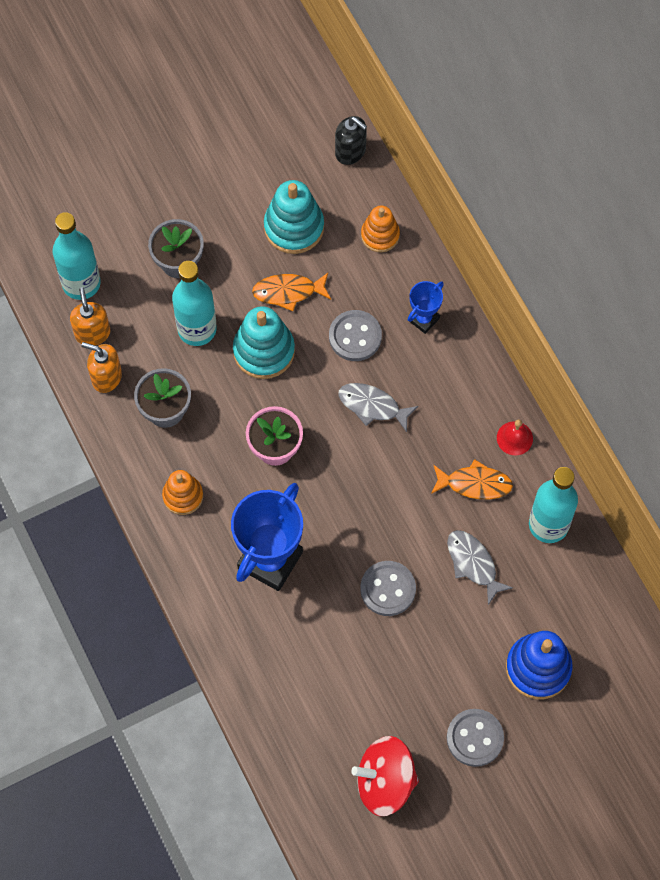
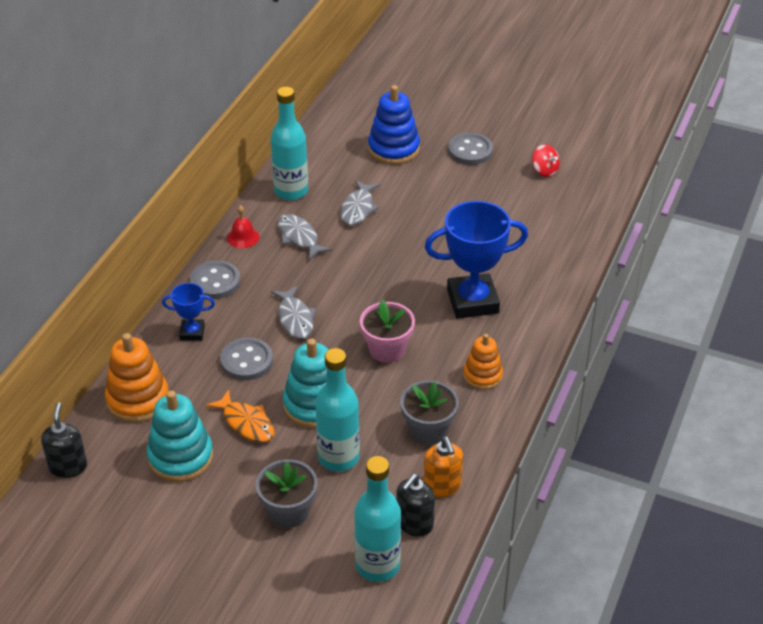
camera: 130 degrees left, 25 degrees down
(92, 333) = (414, 524): orange soap dispenser -> black soap dispenser
(380, 235) = (138, 399): orange stacking toy -> orange stacking toy, size x1.56
(385, 782) = (544, 171): red spinning top -> red spinning top, size x0.53
(388, 589) = (423, 236): grey button -> grey button (215, 282)
(475, 484) = (299, 237): orange fish -> grey fish

